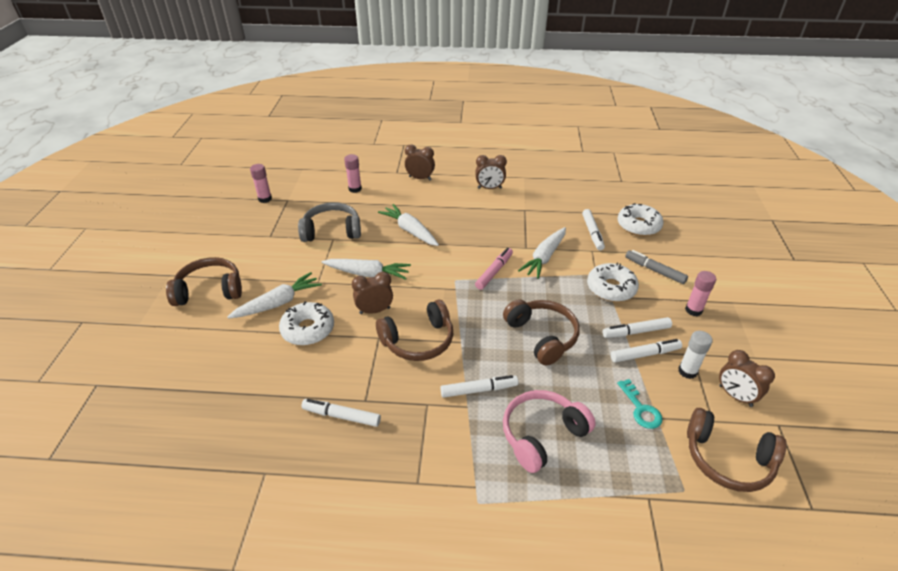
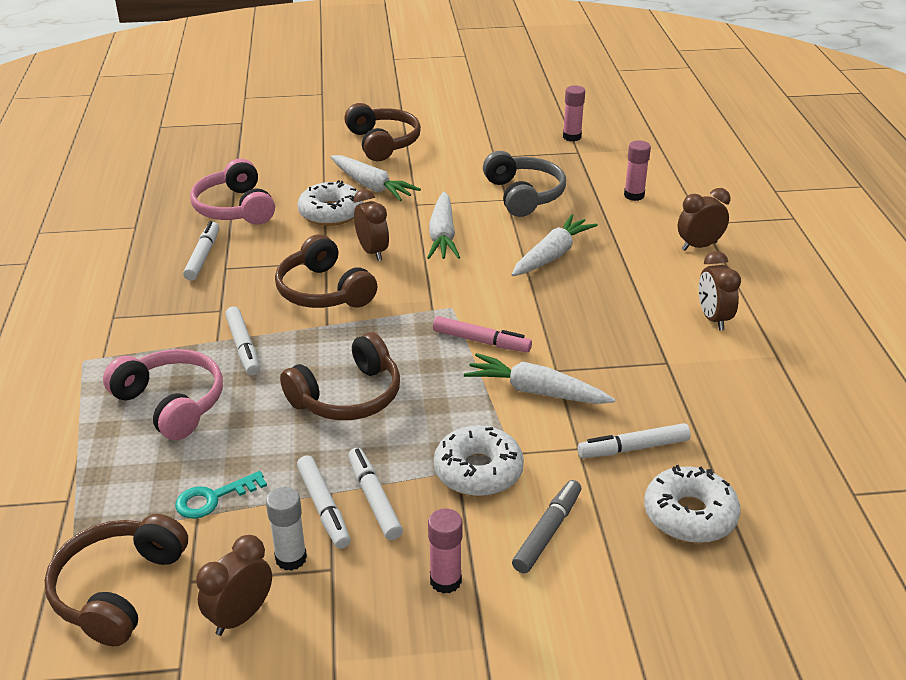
camera: 80 degrees right, 5 degrees down
(269, 392) = (235, 208): none -> pink headphones
(420, 178) = (699, 246): brown clock -> brown clock turned 120 degrees counterclockwise

